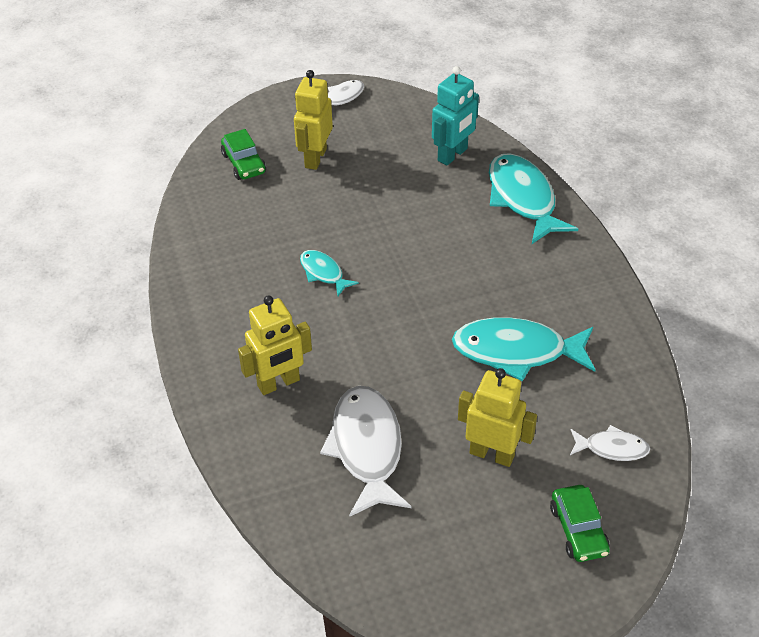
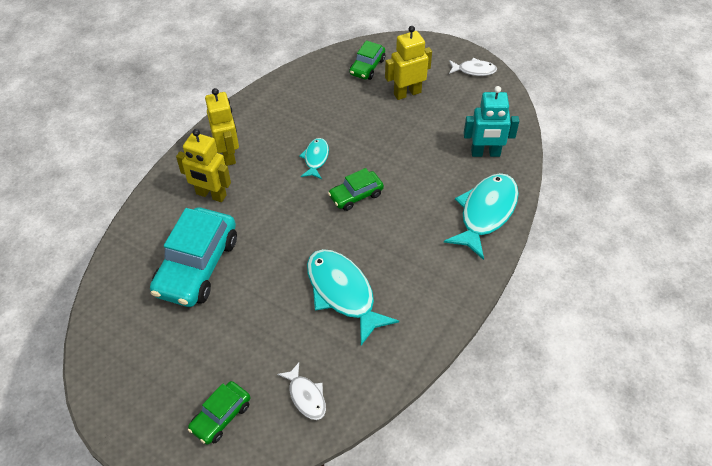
camera: 50 degrees right, 5 degrees up
(366, 448) = (197, 266): white fish -> turquoise car
(406, 272) = (356, 195): none -> green car
(492, 454) = (245, 332): yellow robot -> yellow robot (228, 155)

